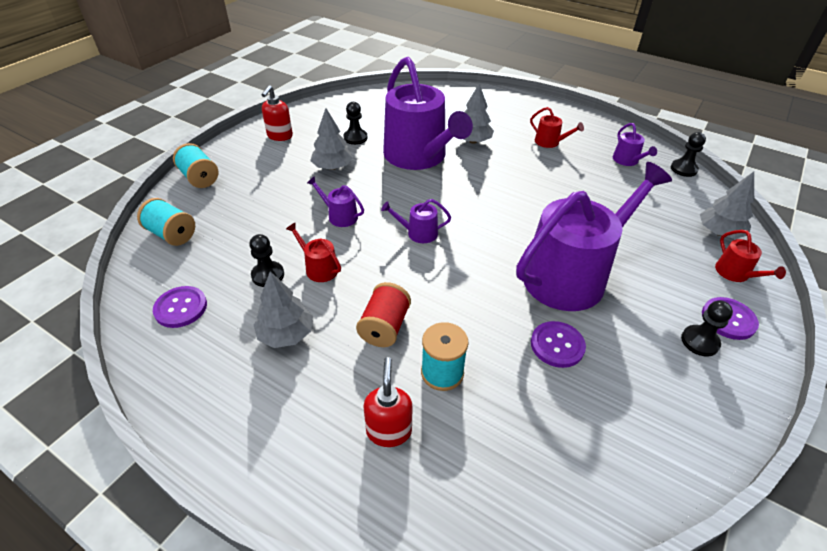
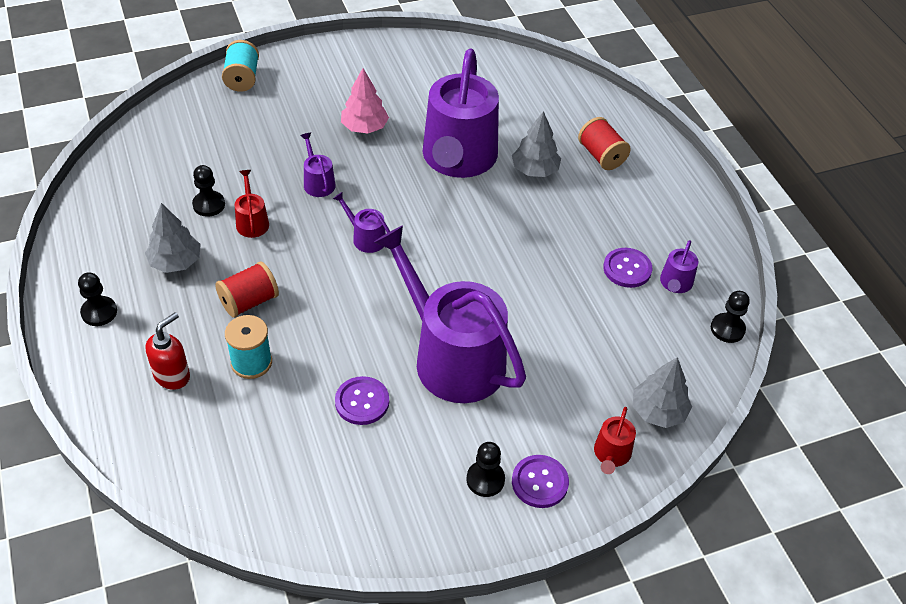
camera: 35 degrees right, 5 degrees up
(172, 234) = (173, 125): turquoise spool -> none
(181, 308) = (125, 195): purple button -> purple button (627, 269)
(279, 136) = (352, 66): red soap dispenser -> none
(332, 167) = (364, 127): grey tree -> pink tree
(355, 138) = (421, 104): black pawn -> black pawn (99, 312)
(499, 117) = (601, 156): none -> red spool
(550, 142) = (617, 215): red watering can -> none
(572, 275) = (452, 357): purple watering can -> purple watering can turned 135 degrees counterclockwise

